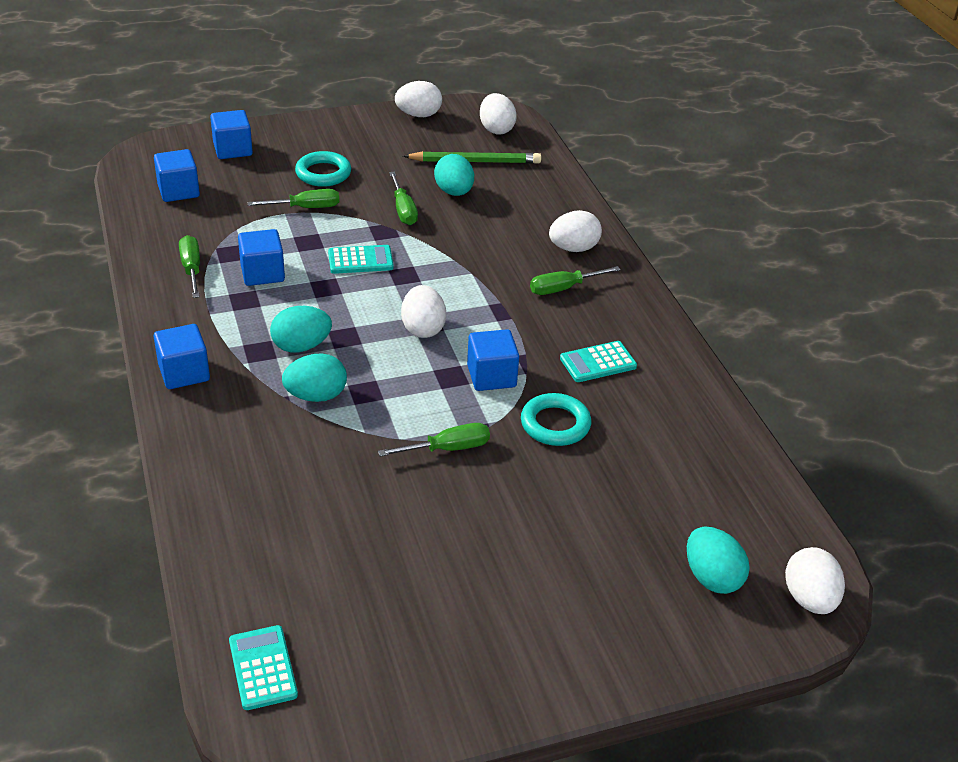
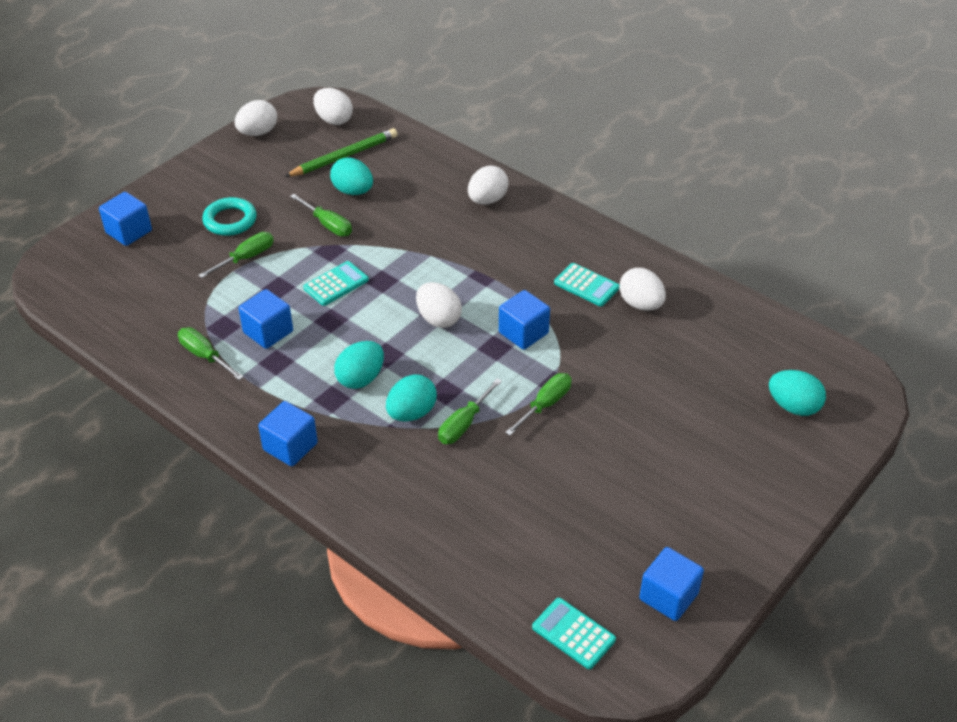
camera: 30 degrees left, 5 degrees up
(178, 191) = (120, 291): blue cube -> blue cube (668, 596)
(555, 424) = (600, 348): turquoise ring -> none
(564, 288) = (510, 236): green screwdriver -> green screwdriver (464, 424)
(598, 362) = (586, 285): turquoise calculator -> turquoise calculator turned 90 degrees counterclockwise
(809, 599) = (860, 389): white egg -> white egg (640, 304)

